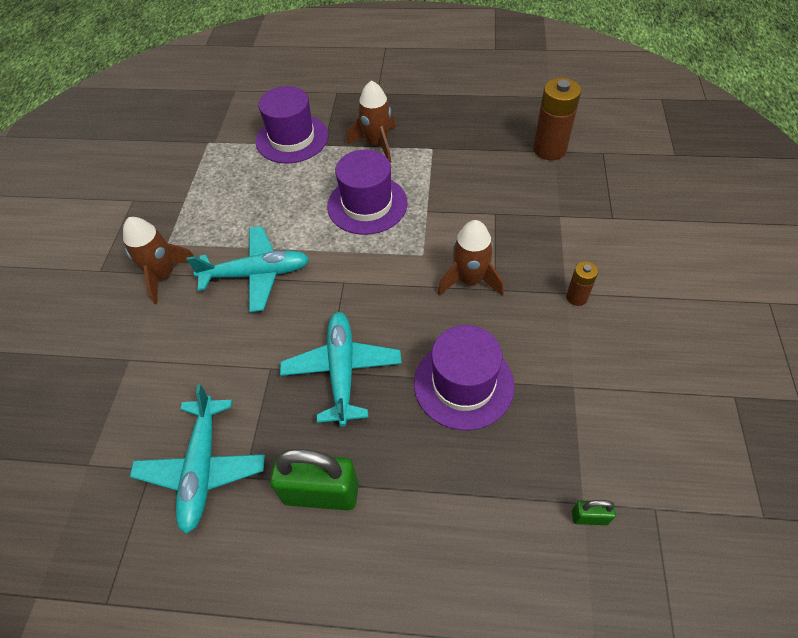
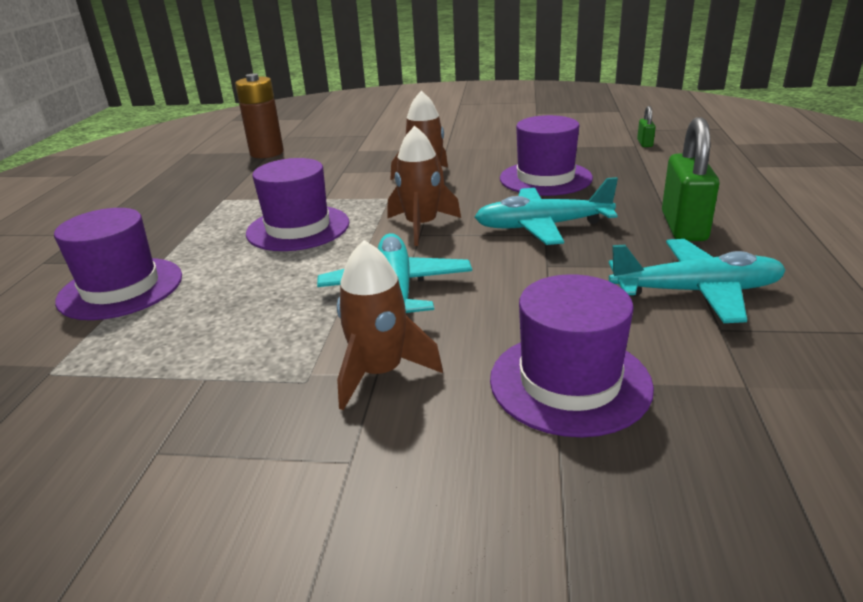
camera: 90 degrees left, 25 degrees down
(124, 367) = (570, 382): none -> purple hat
(377, 144) = (189, 228): brown rocket -> brown rocket (421, 226)
(576, 297) = (451, 145): brown battery -> none

